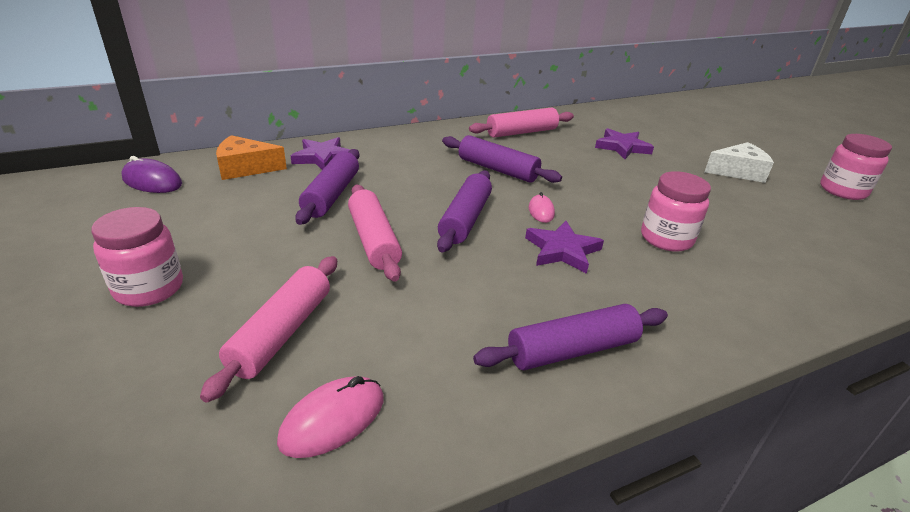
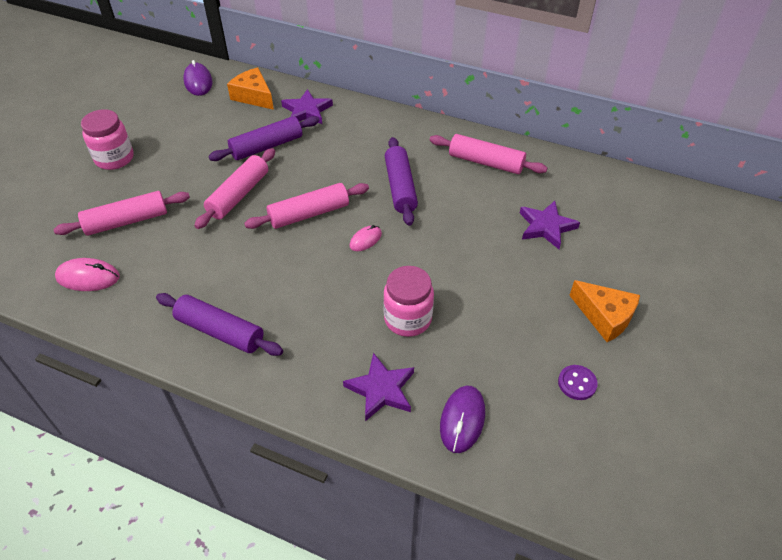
camera: 50 degrees right, 15 degrees up
(465, 219) = (309, 214): purple rolling pin -> pink rolling pin
(562, 250) = (324, 276): purple star -> purple star (381, 389)
(738, 172) = (605, 316): white cheese -> orange cheese
(800, 210) = (577, 383): none -> purple button
(813, 270) = (462, 420): none -> purple mouse
(842, 191) = (673, 404): pink jar -> none

